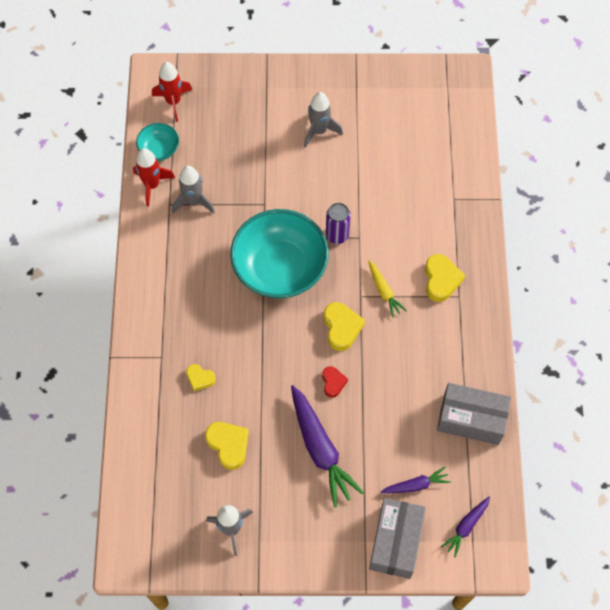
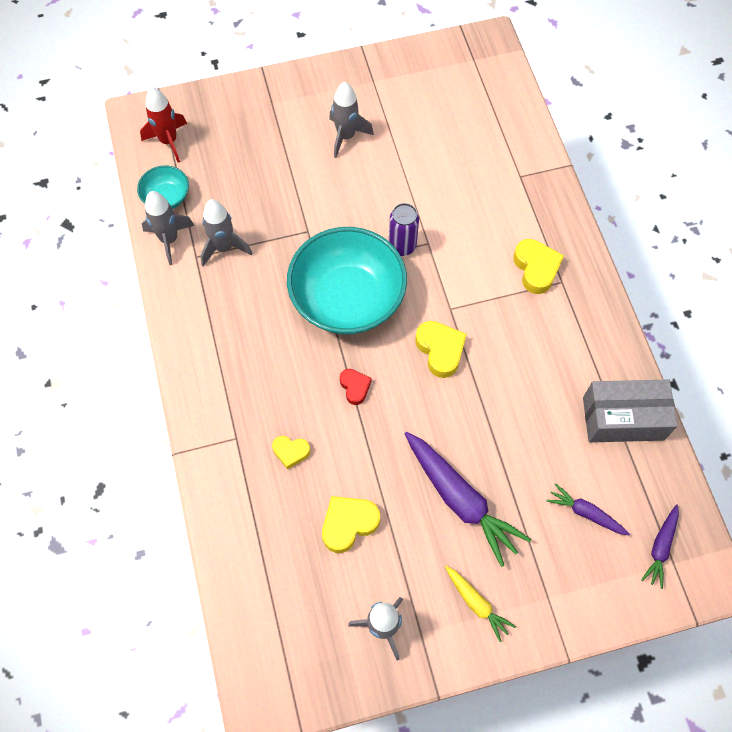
camera: 15 degrees left, 0 degrees up
(152, 185) = (169, 240): red rocket -> grey rocket
(228, 445) = (348, 524): yellow heart -> yellow heart turned 75 degrees counterclockwise
(333, 382) = (450, 416): red heart -> red heart (355, 387)
(384, 291) = (476, 297): yellow carrot -> yellow carrot (476, 603)
(395, 542) = (584, 589): grey box -> none
(416, 485) = (585, 513): purple carrot -> purple carrot turned 120 degrees counterclockwise

